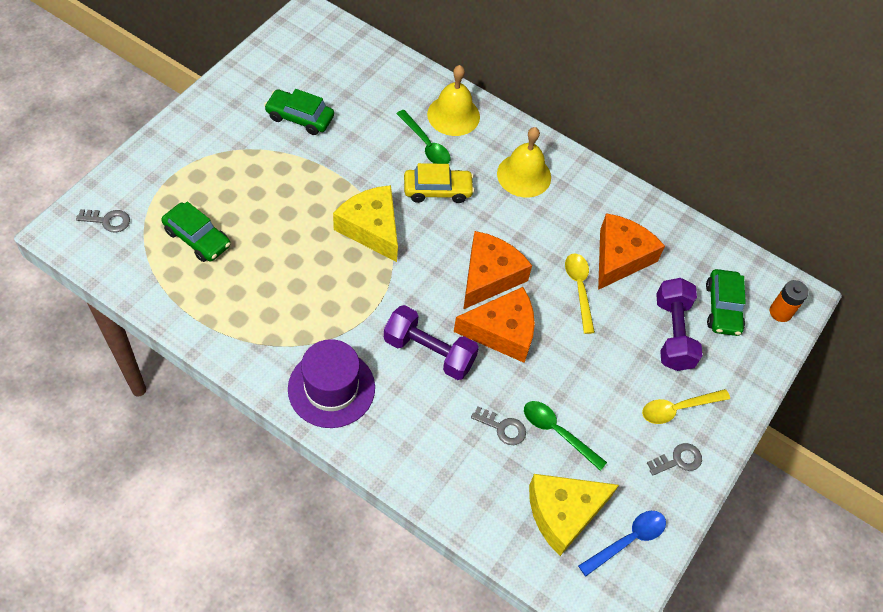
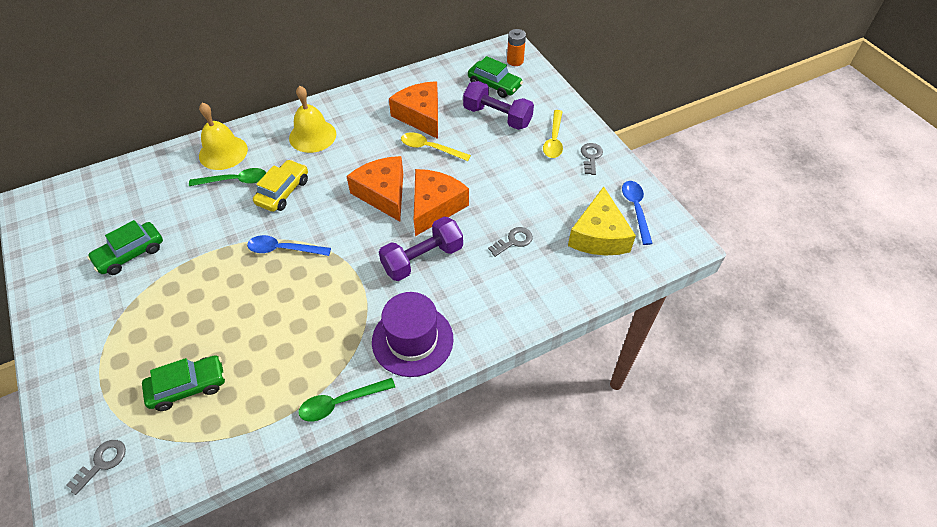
camera: 55 degrees left, 5 degrees down
(371, 228) = (283, 249): yellow cheese -> blue spoon
(557, 432) = (535, 211): green spoon -> green spoon (341, 402)

